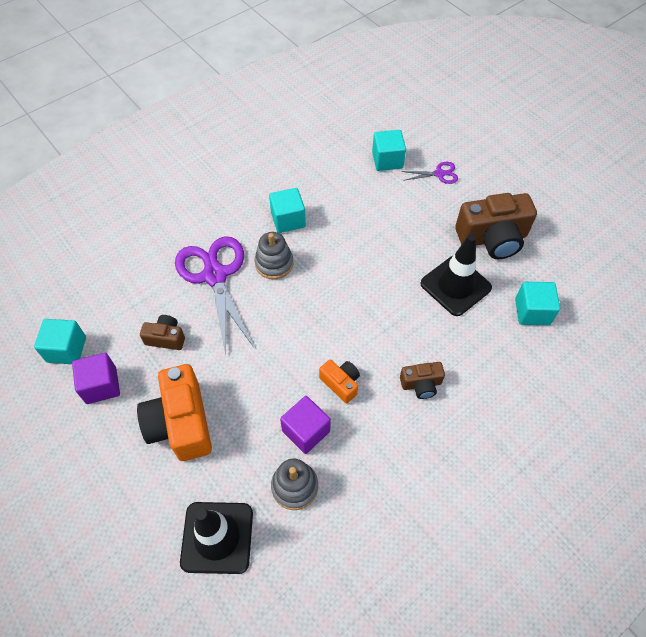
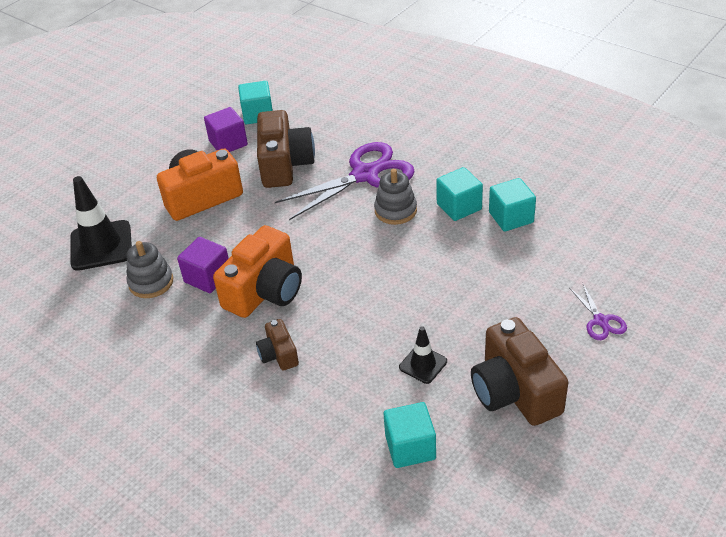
camera: 80 degrees right, 15 degrees down
(166, 338) = (285, 164): brown camera -> brown camera, size x1.96
(341, 383) = (265, 291): orange camera -> orange camera, size x1.96
(387, 160) = (595, 268): turquoise cube -> turquoise cube (511, 217)
(455, 285) = (423, 364): black traffic cone -> black traffic cone, size x0.54

